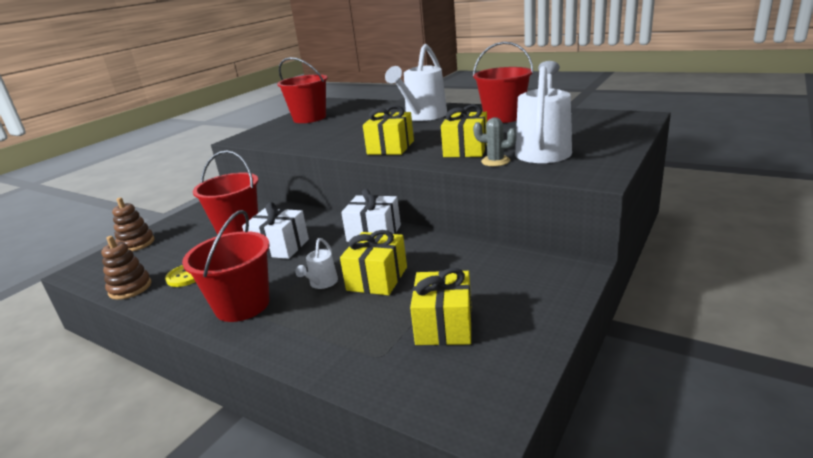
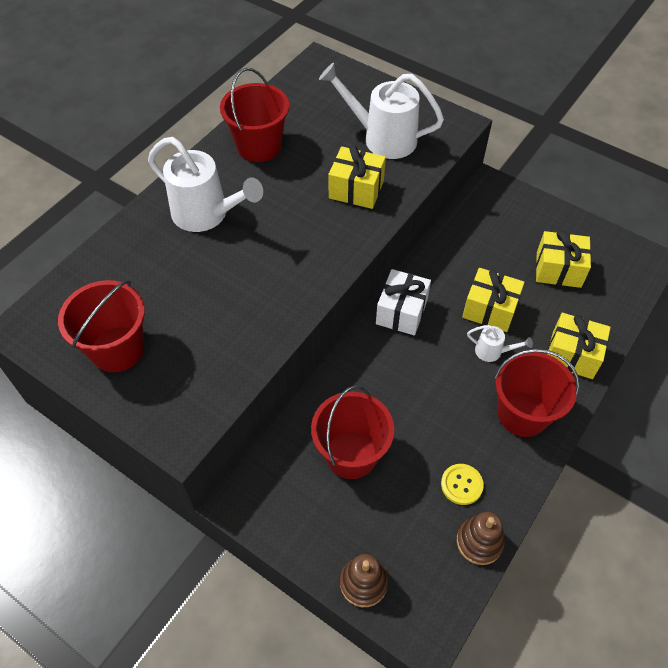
camera: 90 degrees left, 30 degrees up
(280, 247) = (413, 398): white gift -> none
(390, 147) = (319, 250): yellow gift -> yellow gift (572, 355)
(495, 161) = (400, 173): grey cactus -> none

